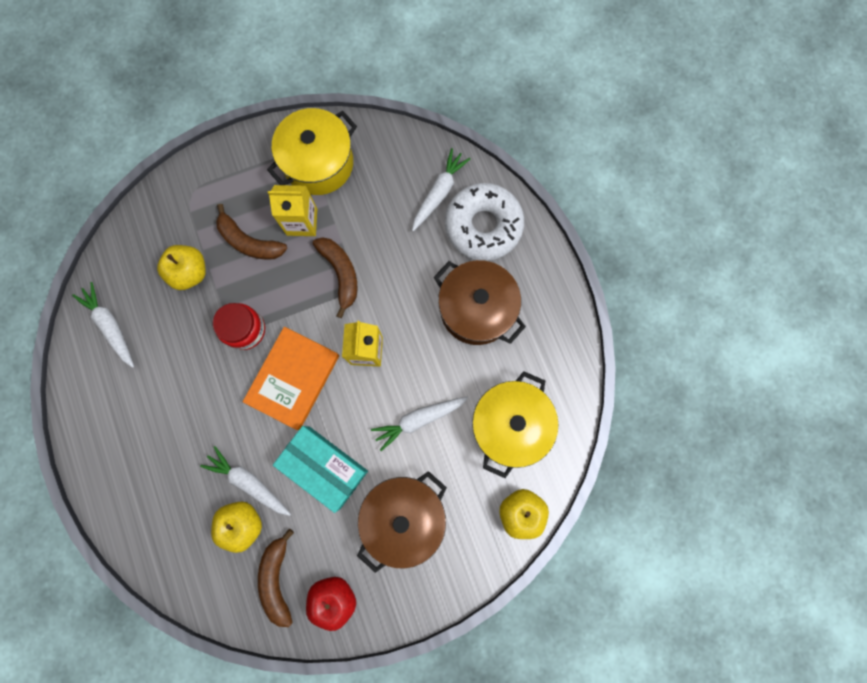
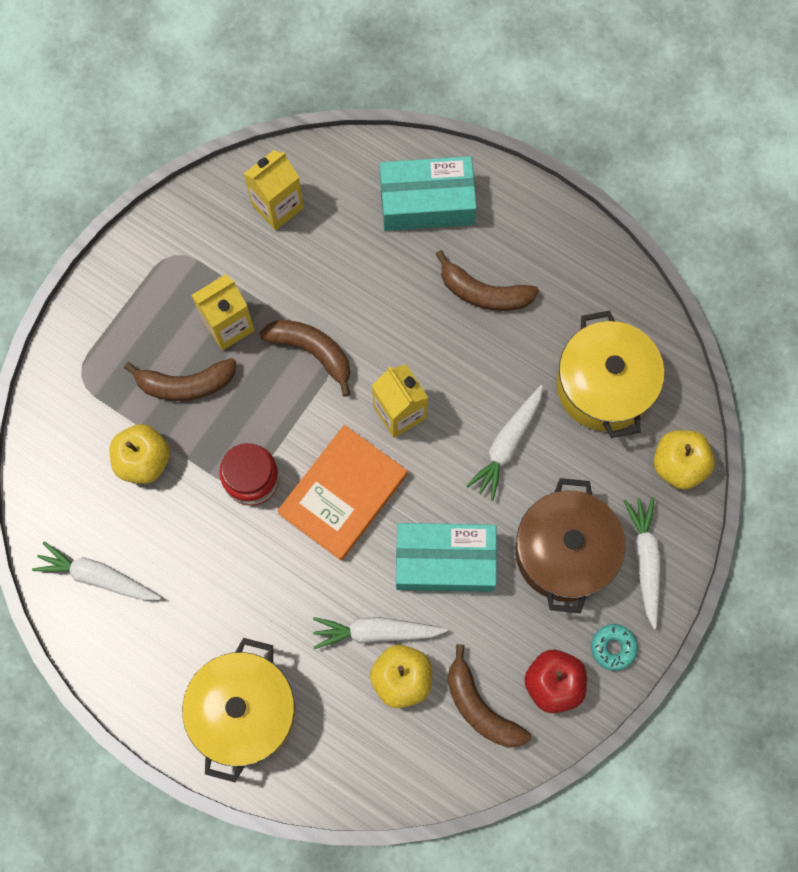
camera: 35 degrees left, 5 degrees down
(293, 379) = (343, 494): orange book -> orange book turned 45 degrees clockwise
(318, 163) = (199, 251): yellow pot -> yellow pot (244, 711)
(387, 166) = (277, 206): none -> yellow carton
(389, 602) = (613, 648): none -> turquoise donut
(439, 193) = (354, 198): white carrot -> white carrot (645, 560)
(476, 309) = (483, 292): brown pot -> brown banana
(483, 226) = (427, 202): white donut -> turquoise box

